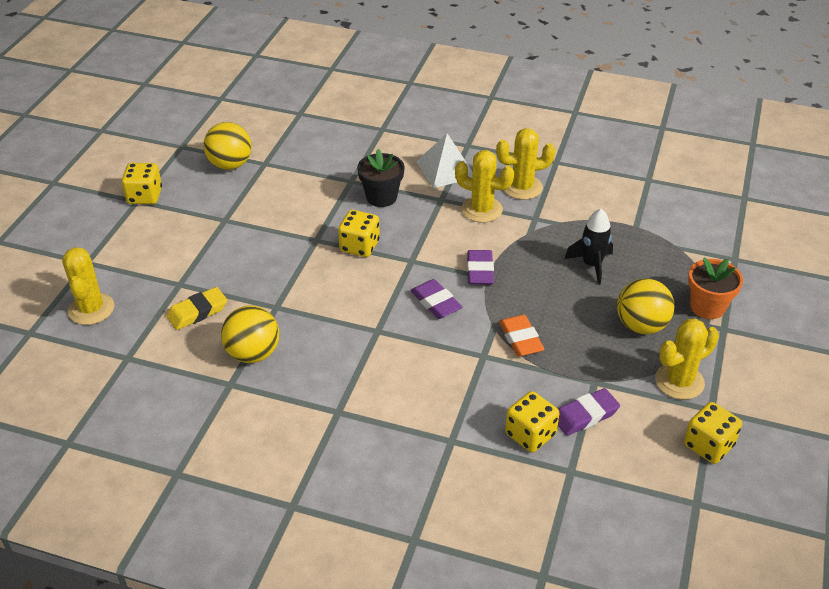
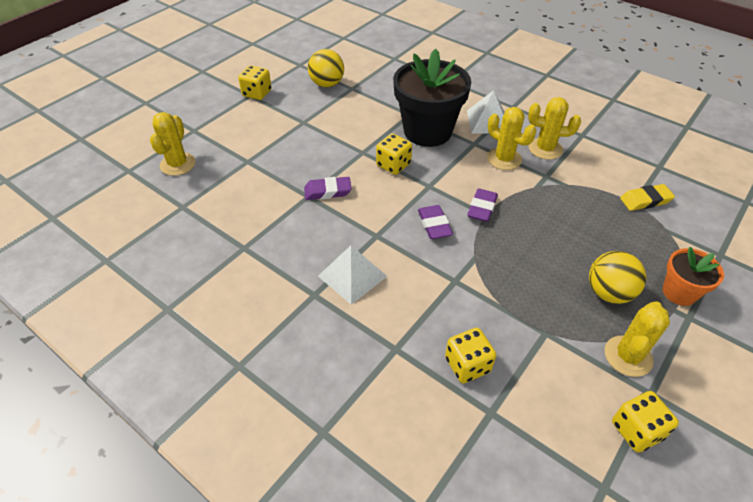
camera: 20 degrees right, 5 degrees up
(197, 312) = (249, 185): yellow eraser -> yellow eraser (645, 200)
(253, 353) = (273, 228): yellow ball -> none
(371, 380) = (352, 276): none -> white pyramid
(381, 197) = (427, 131): black flower pot -> black flower pot, size x1.93
(520, 339) = (493, 275): orange eraser -> none
(585, 415) = (525, 362): purple eraser -> purple eraser (327, 191)
(591, 265) = (582, 227): black rocket -> none
(679, 381) = (628, 356): yellow cactus -> yellow cactus turned 45 degrees counterclockwise

